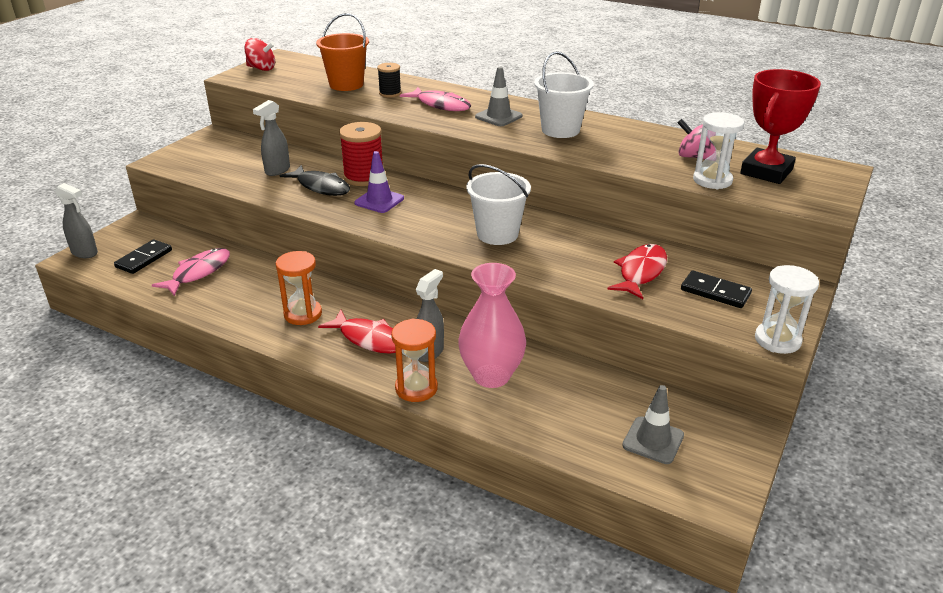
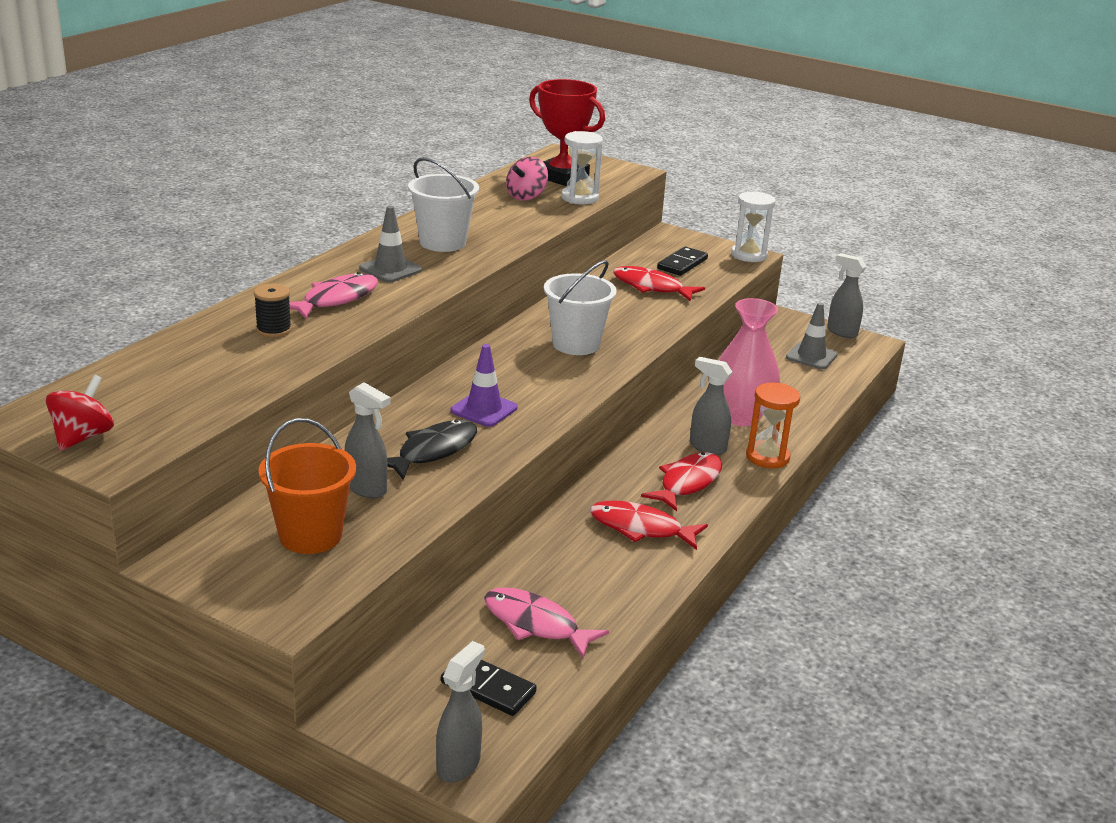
camera: 90 degrees left, 5 degrees down
(303, 314) = (641, 528): orange hourglass -> red fish
(346, 84) = (216, 361): orange bucket -> orange bucket (310, 535)
(364, 177) = (409, 419): red spool -> none
(738, 476) = (841, 332): none -> grey spray bottle

